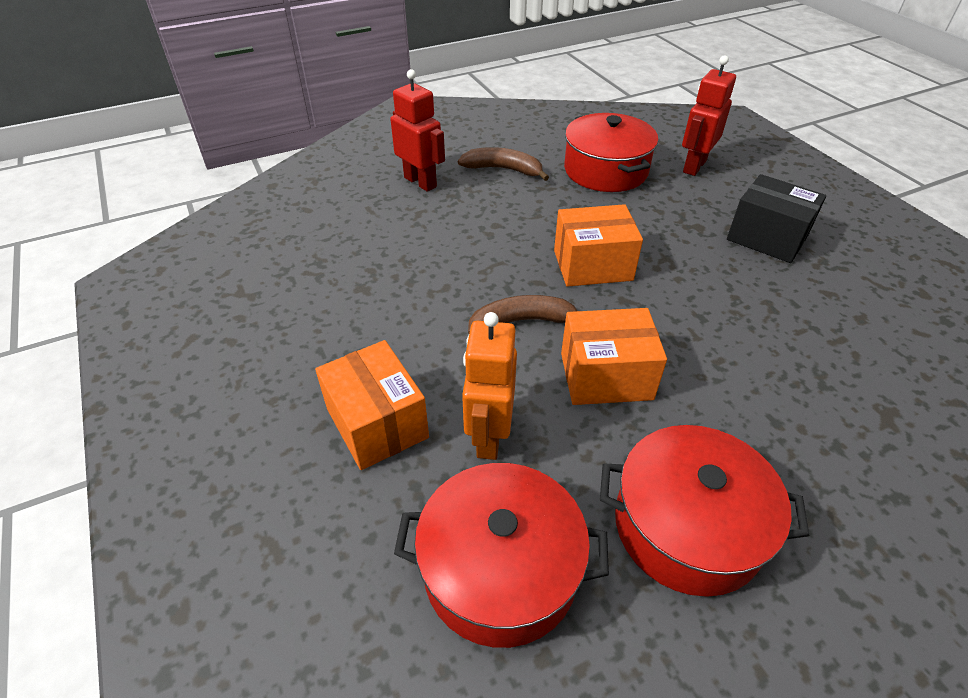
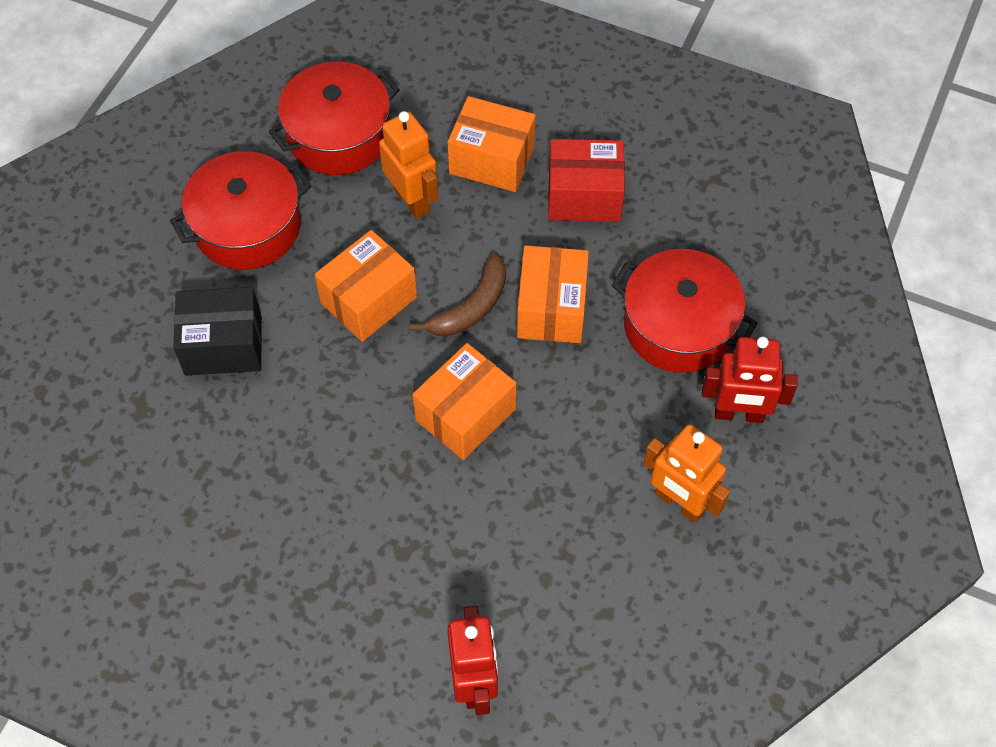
camera: 140 degrees right, 15 degrees up
(343, 342) = (584, 196): none -> red box
(464, 287) = (551, 309): none -> orange box
(503, 169) = (679, 502): brown banana -> orange robot
(605, 170) = (569, 590): red pot -> red pot (679, 326)
(767, 238) = (322, 585): black box -> black box (223, 345)

